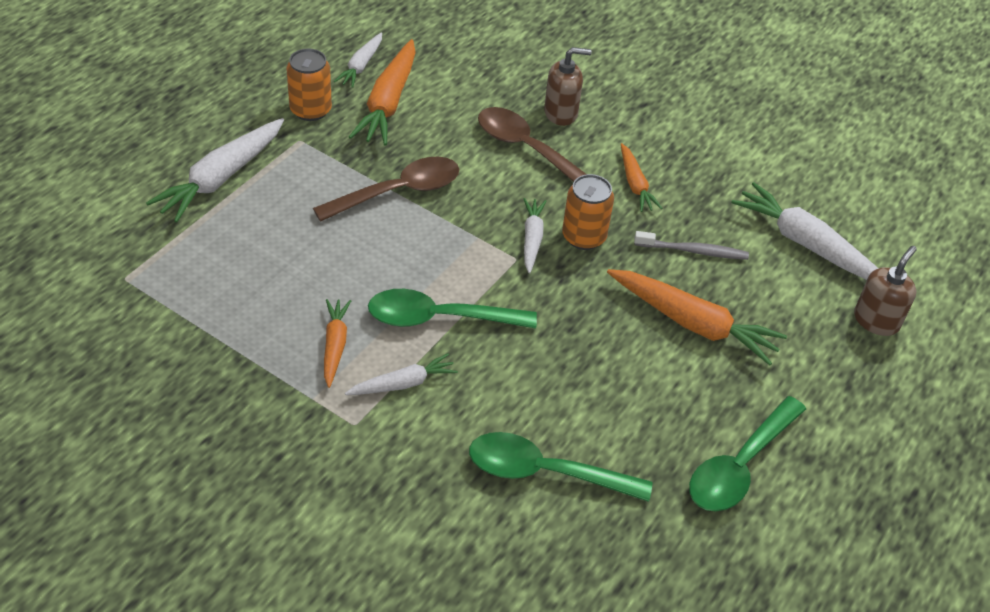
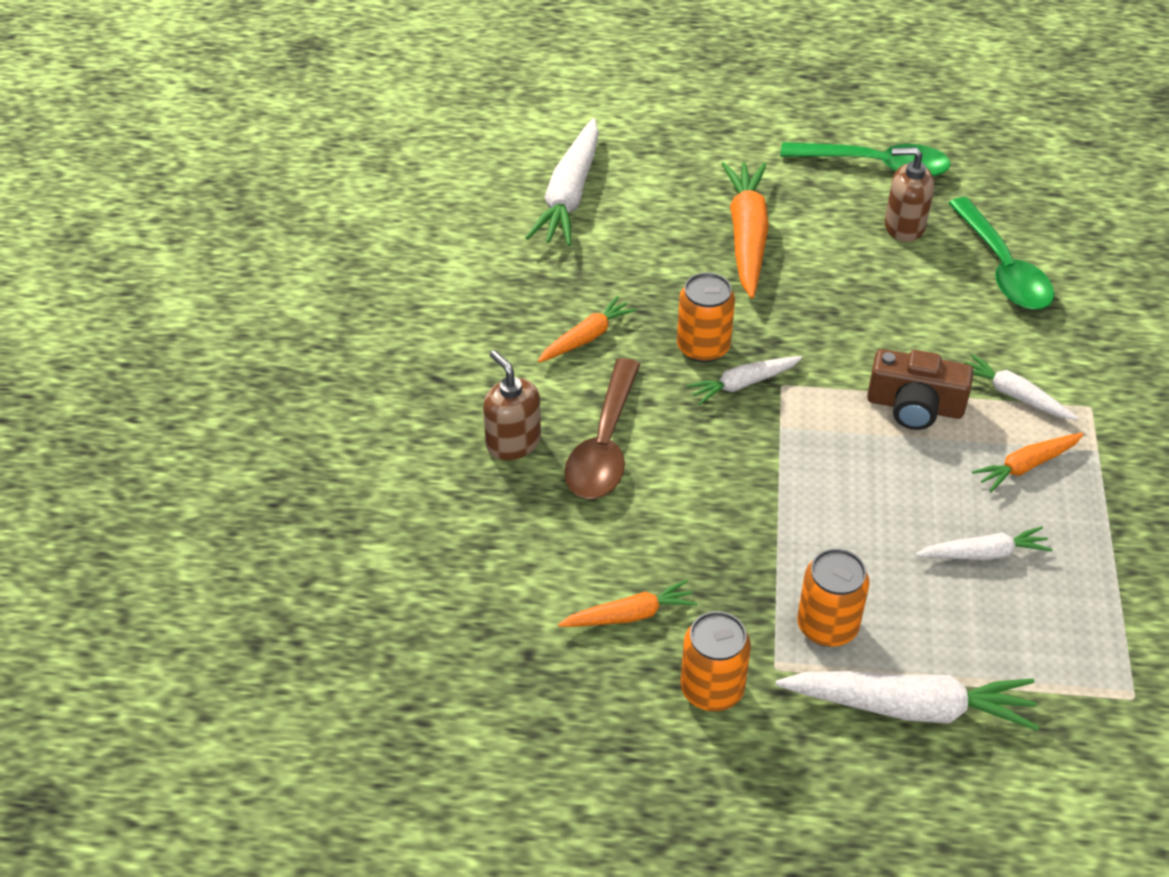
camera: 115 degrees left, 0 degrees up
(305, 174) = (827, 626): none -> orange can
(361, 66) = (578, 685): white carrot -> white carrot (984, 554)
(388, 103) = (630, 615): orange carrot -> orange carrot, size x0.57
(398, 192) = (775, 524): brown spoon -> none
(439, 318) = (915, 406): green spoon -> brown camera
(693, 251) = (649, 265): grey toothbrush -> none
(876, 320) = (633, 132): brown soap dispenser -> brown soap dispenser (904, 226)

